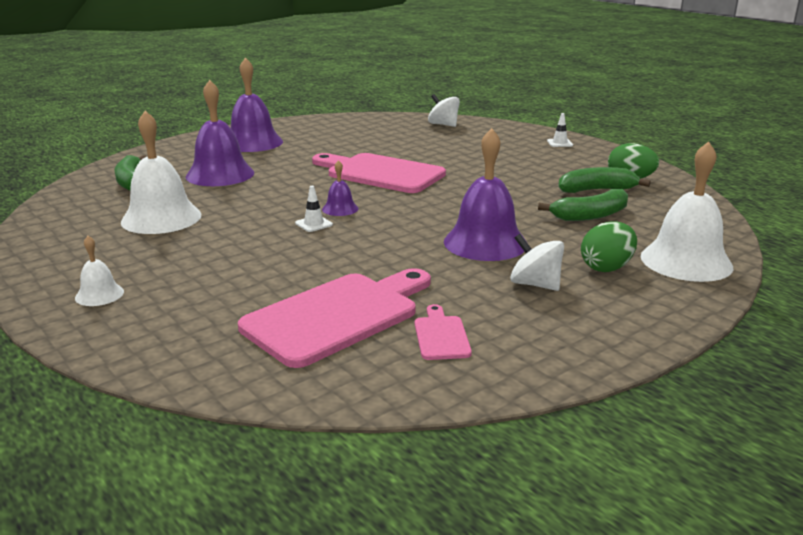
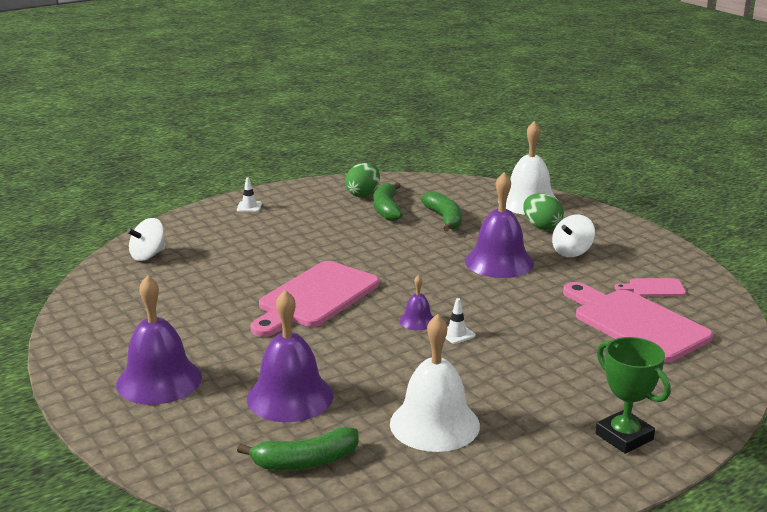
camera: 85 degrees left, 0 degrees up
(99, 294) = (624, 437): white bell -> green trophy

